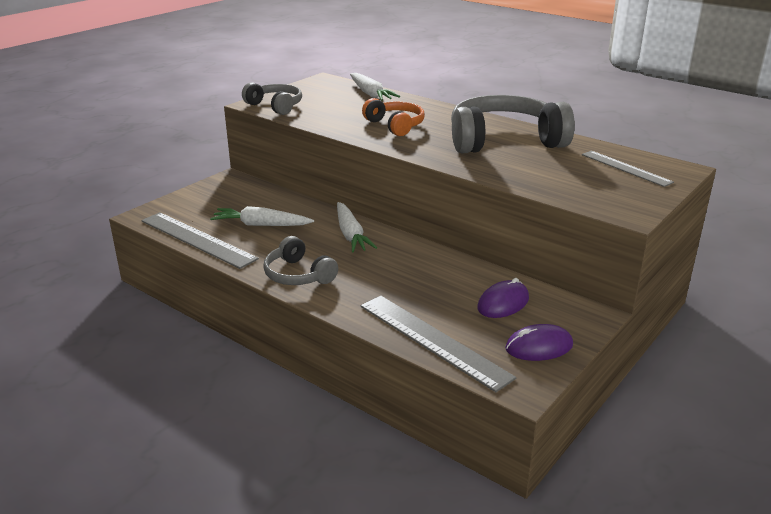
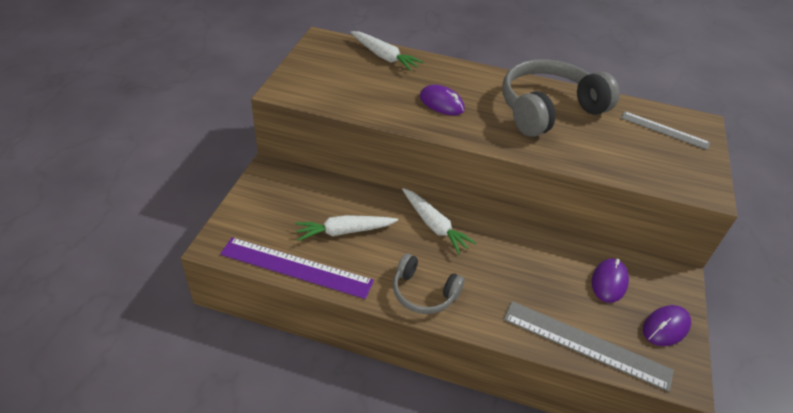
camera: 25 degrees left, 15 degrees up
(197, 239) = (296, 267): grey ruler -> purple ruler
(275, 106) = (306, 91): grey headphones -> none
(395, 125) = (441, 103): orange headphones -> purple mouse

